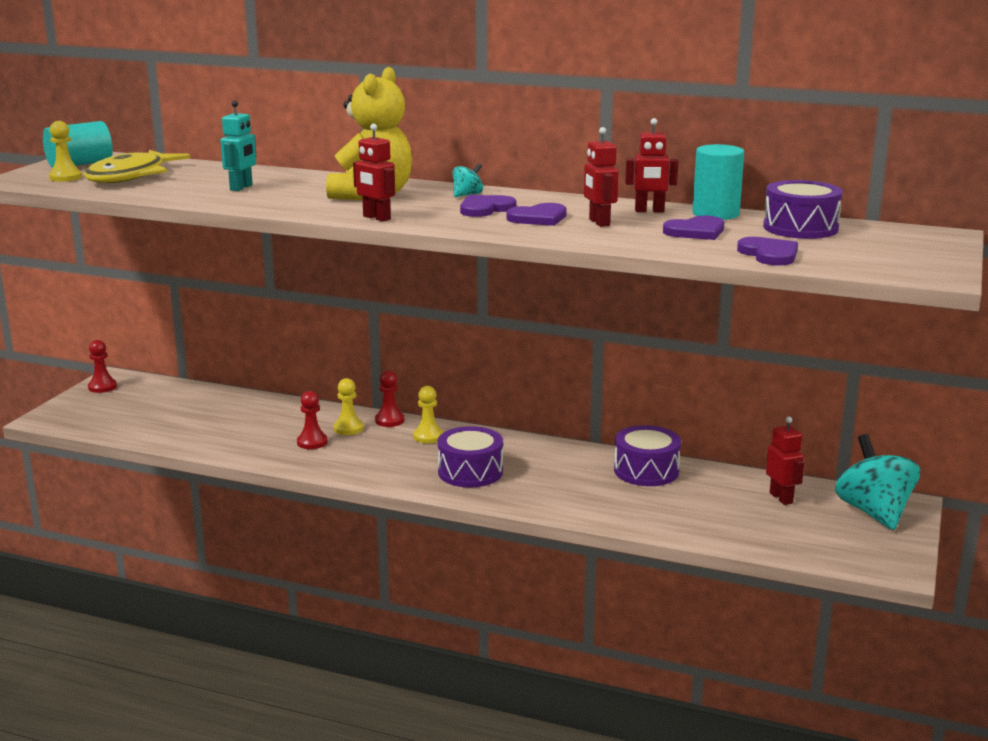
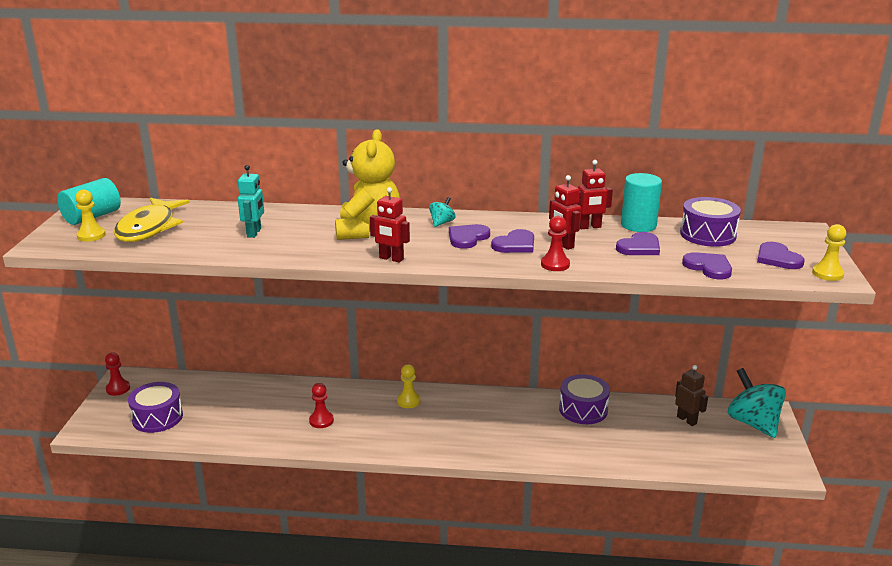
camera: 15 degrees left, 5 degrees up
(348, 428) = (343, 402): yellow pawn -> yellow pawn (827, 274)
(389, 420) = (371, 389): red pawn -> red pawn (555, 264)
(470, 472) = (457, 431): purple drum -> purple drum (157, 417)
(781, 498) = (687, 420): red robot -> brown robot
(874, 254) = (777, 258): none -> purple heart

